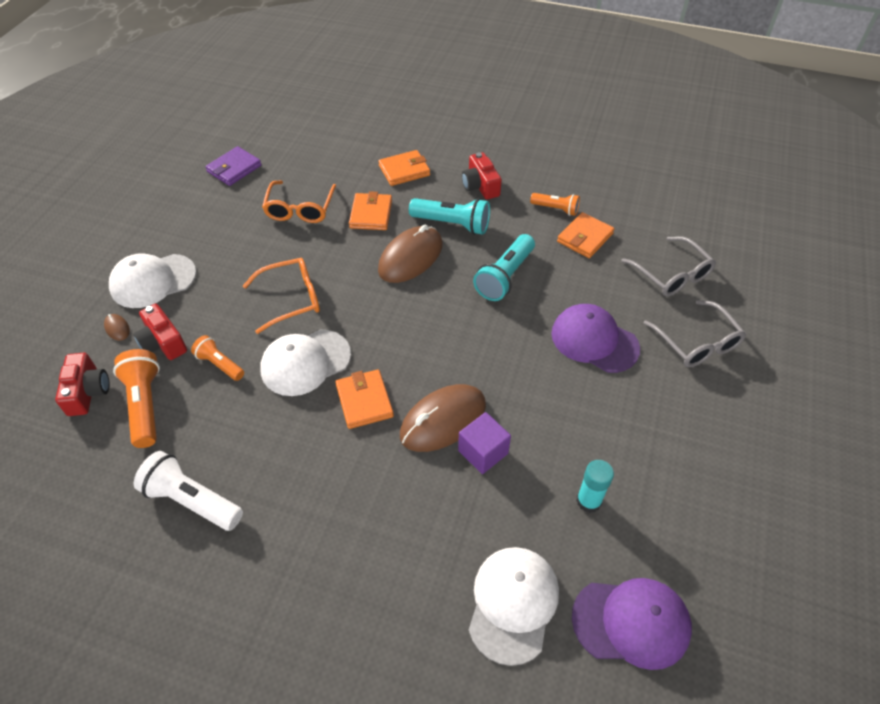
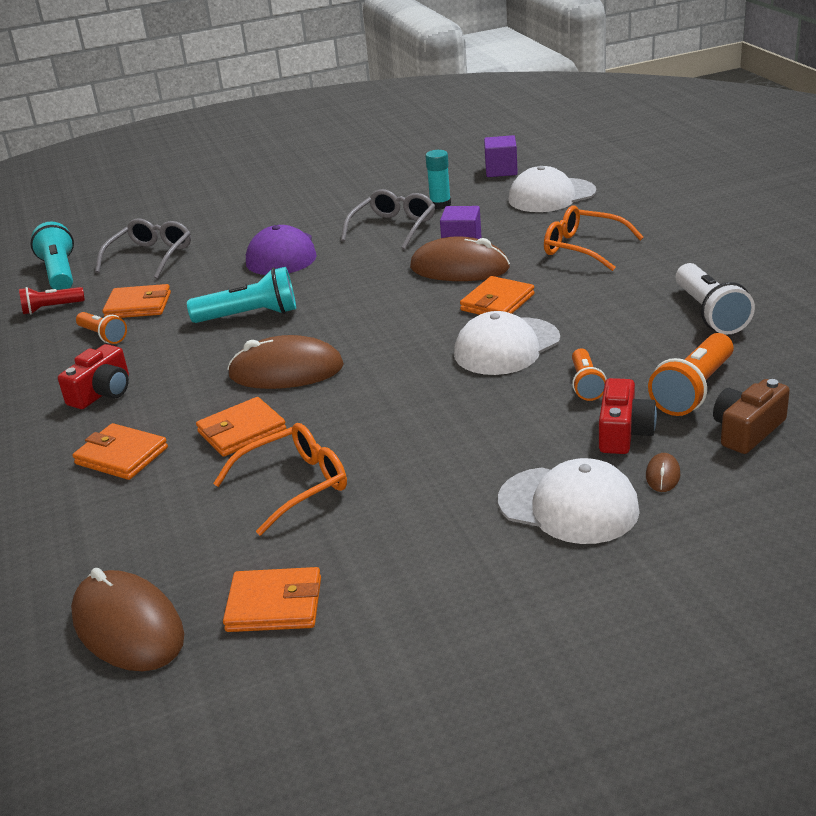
camera: 125 degrees left, 20 degrees down
(88, 392) = (747, 430): red camera -> brown camera
(234, 169) = (274, 605): purple wallet -> orange wallet
(279, 132) = (128, 626): none -> brown mouse
(291, 299) = (447, 399): orange glasses -> orange glasses (584, 248)
(305, 362) = (506, 347): white cap -> white cap turned 120 degrees clockwise
(452, 224) = (198, 375): turquoise flashlight -> turquoise flashlight (60, 273)
(556, 209) = (103, 336): orange flashlight -> orange flashlight turned 150 degrees clockwise
(627, 203) = (51, 308): none -> red flashlight
(631, 622) = (501, 170): purple cap -> purple cube
(696, 342) = (229, 224): grey glasses -> grey glasses (393, 228)

